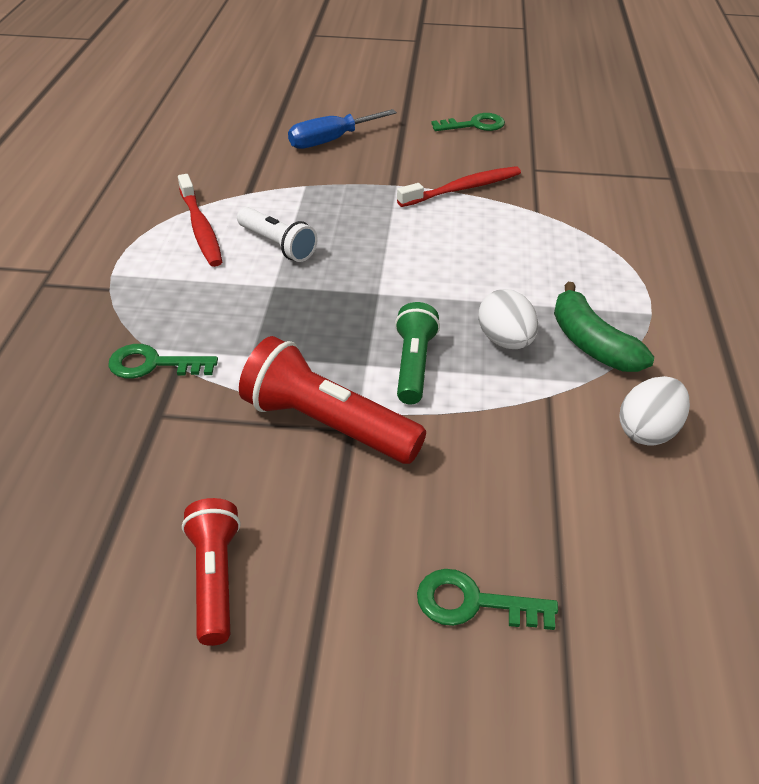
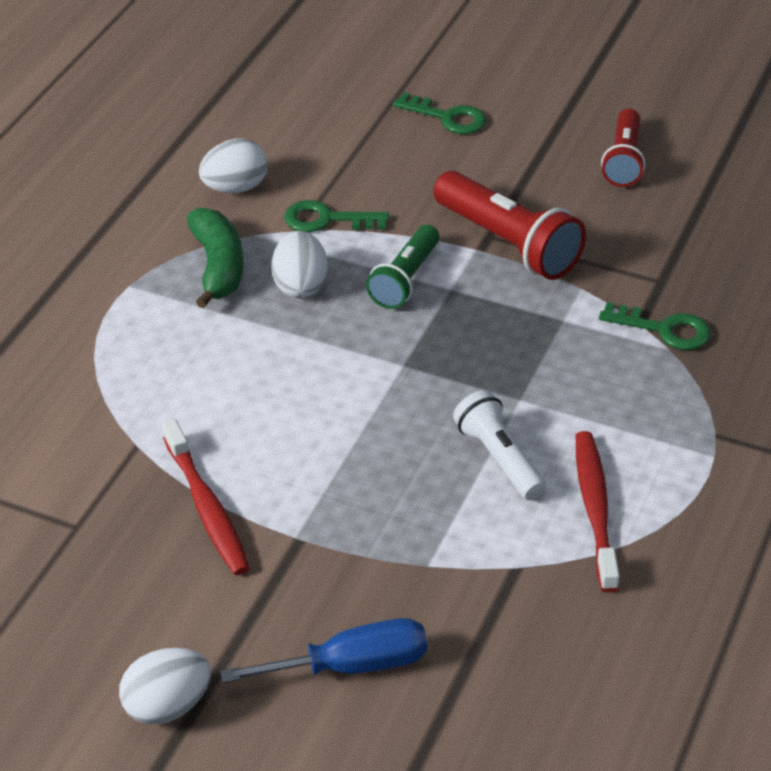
camera: 160 degrees left, 0 degrees up
(418, 115) = (168, 706): none -> white egg
(462, 189) = (207, 507): red toothbrush -> red toothbrush turned 105 degrees counterclockwise
(474, 125) = (90, 655): green key -> green key (327, 220)

